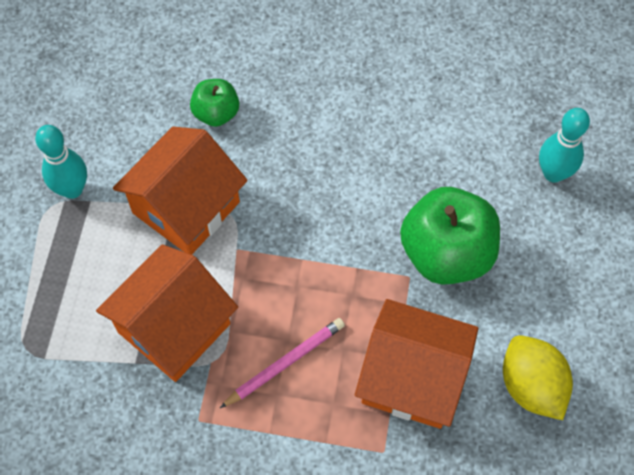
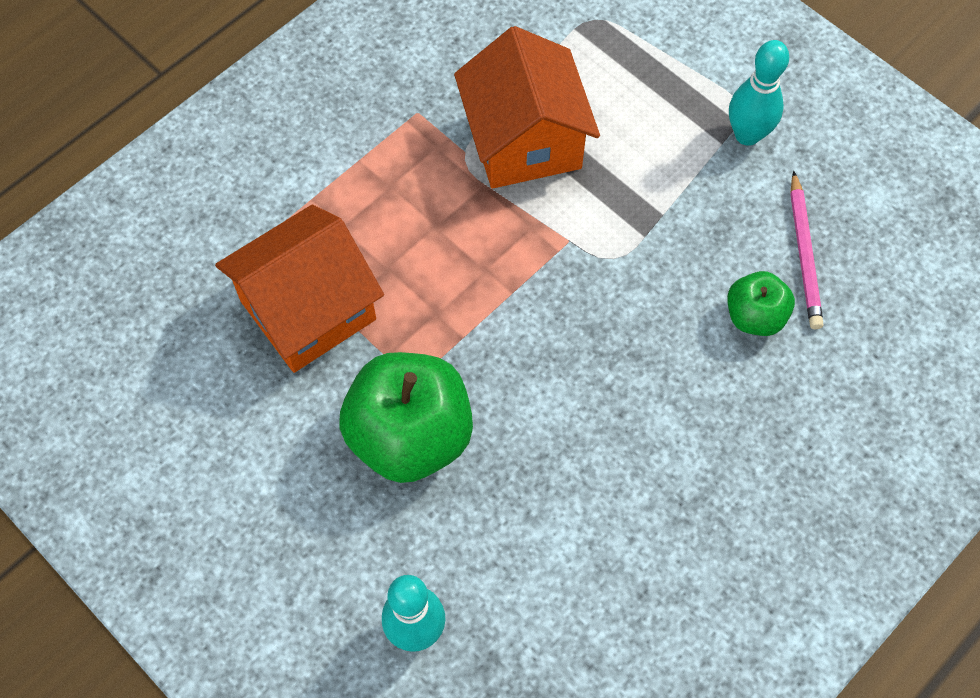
camera: 125 degrees right, 0 degrees up
(186, 207) = (652, 222): orange house -> none
(285, 363) = (414, 211): pink pencil -> pink pencil (804, 254)
(531, 386) = (208, 413): yellow lemon -> none

